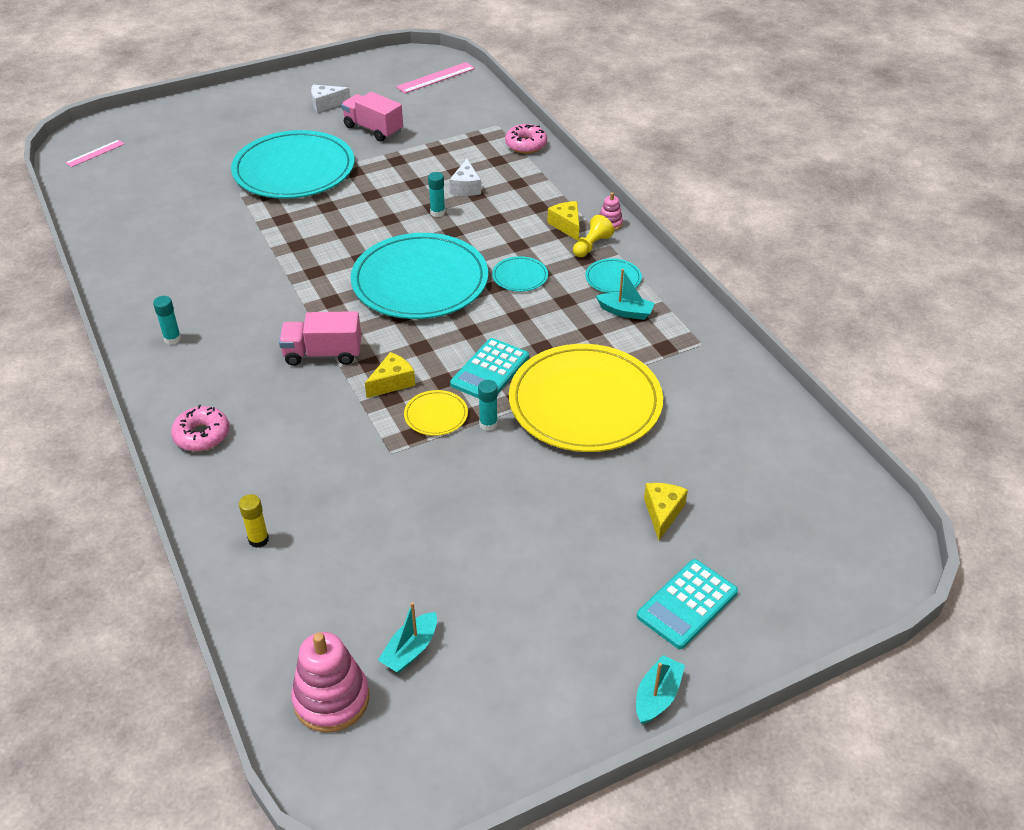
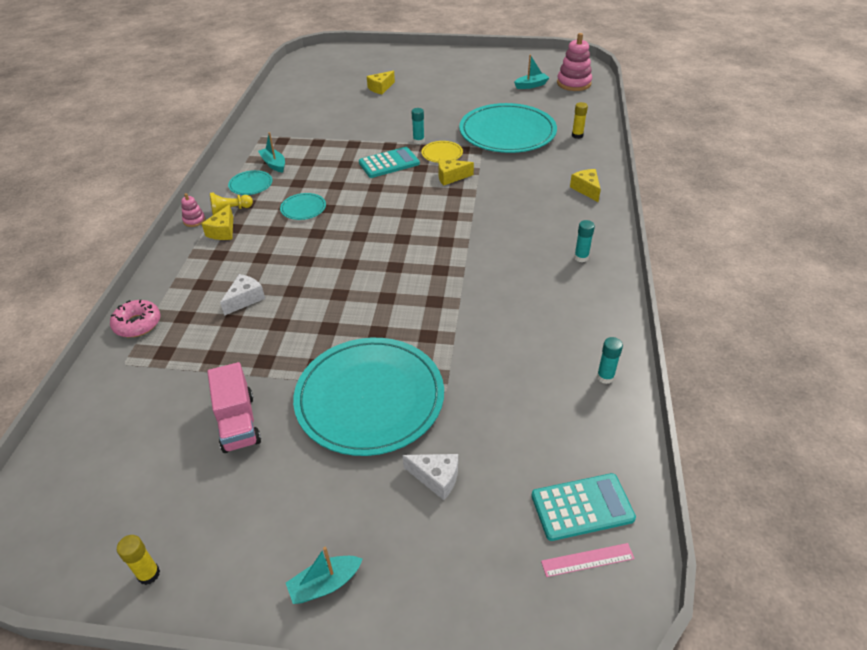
camera: 145 degrees left, 0 degrees up
(202, 435) = (586, 189): pink donut -> yellow cheese
(323, 354) = (480, 208): pink truck -> none
(326, 104) = (241, 505): white cheese -> white cheese (436, 478)
(346, 72) = (149, 574): none -> yellow glue stick
(420, 281) = (371, 231): turquoise plate -> turquoise plate (507, 132)
(436, 78) = (73, 486): pink ruler -> none
(437, 212) = (296, 283): turquoise glue stick -> turquoise glue stick (605, 377)
(585, 402) = (358, 133): yellow plate -> none
(657, 696) = (449, 52): turquoise boat -> turquoise boat (325, 584)
(687, 604) = (408, 65): turquoise calculator -> turquoise calculator (582, 507)

